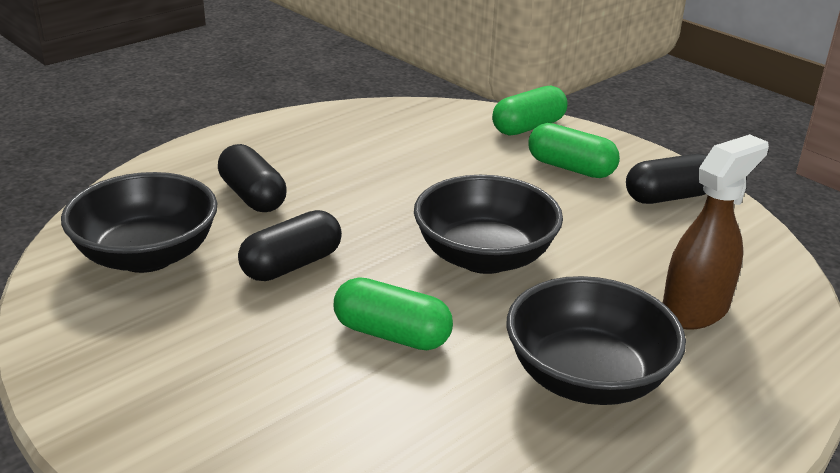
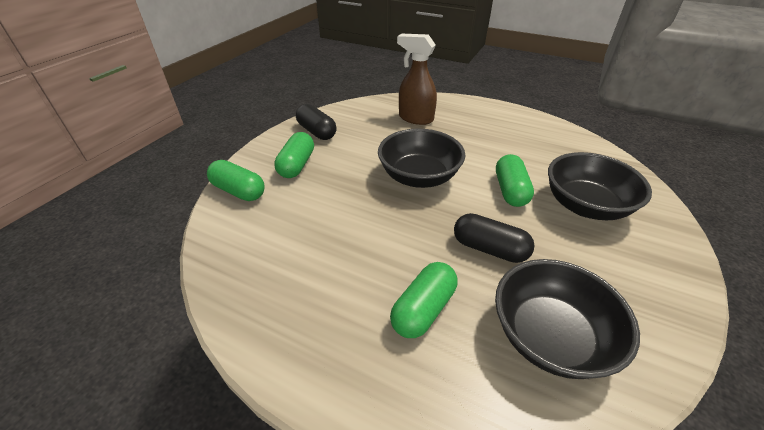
camera: 110 degrees left, 10 degrees up
(252, 196) = (423, 309): black capsule -> green capsule
(587, 378) = (484, 136): black bowl -> black bowl (585, 206)

